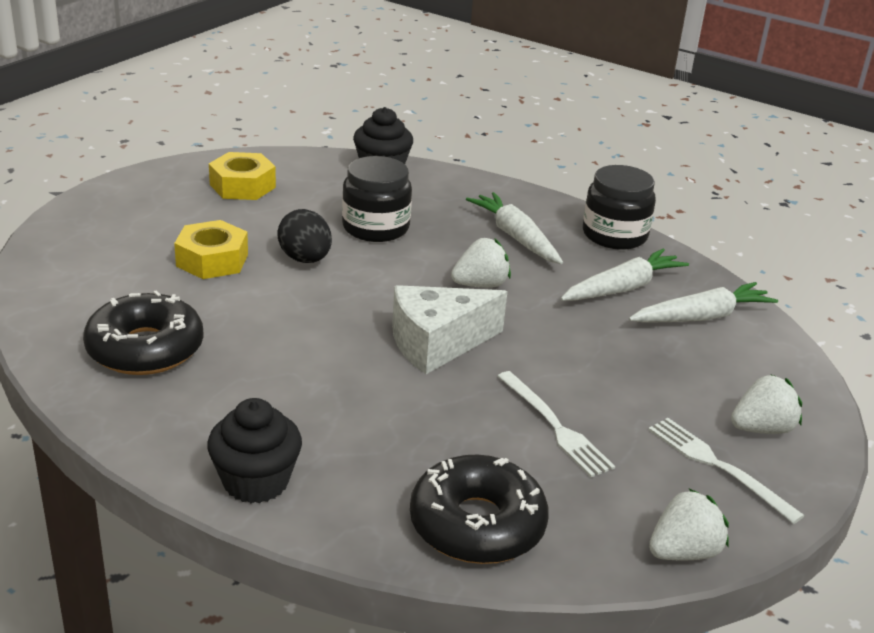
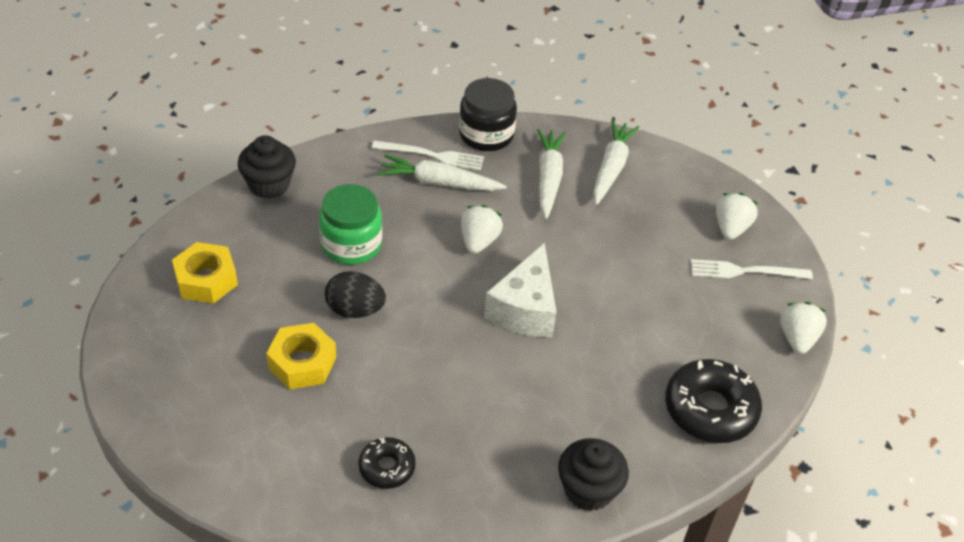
camera: 50 degrees left, 15 degrees up
(145, 349) = (387, 467): black donut -> black donut, size x0.56
(375, 227) = (351, 244): black jar -> green jar
(554, 426) = (654, 313): white fork -> white fork (432, 155)

